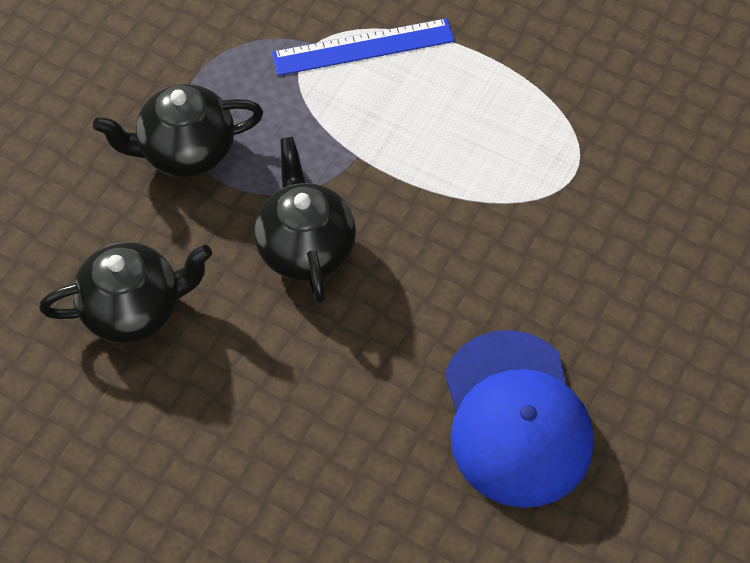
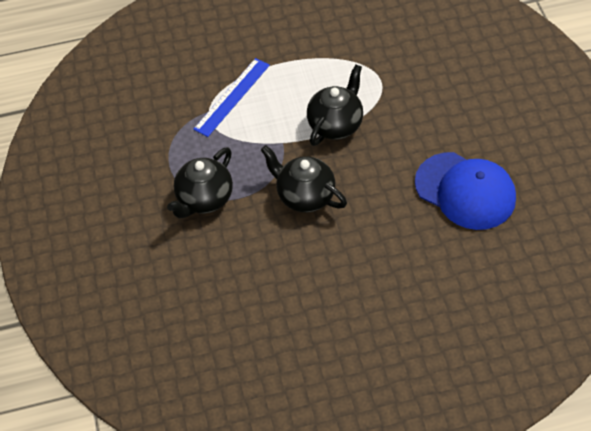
camera: 40 degrees left, 5 degrees down
(134, 309) = (260, 279): black teapot -> black teapot (335, 124)

